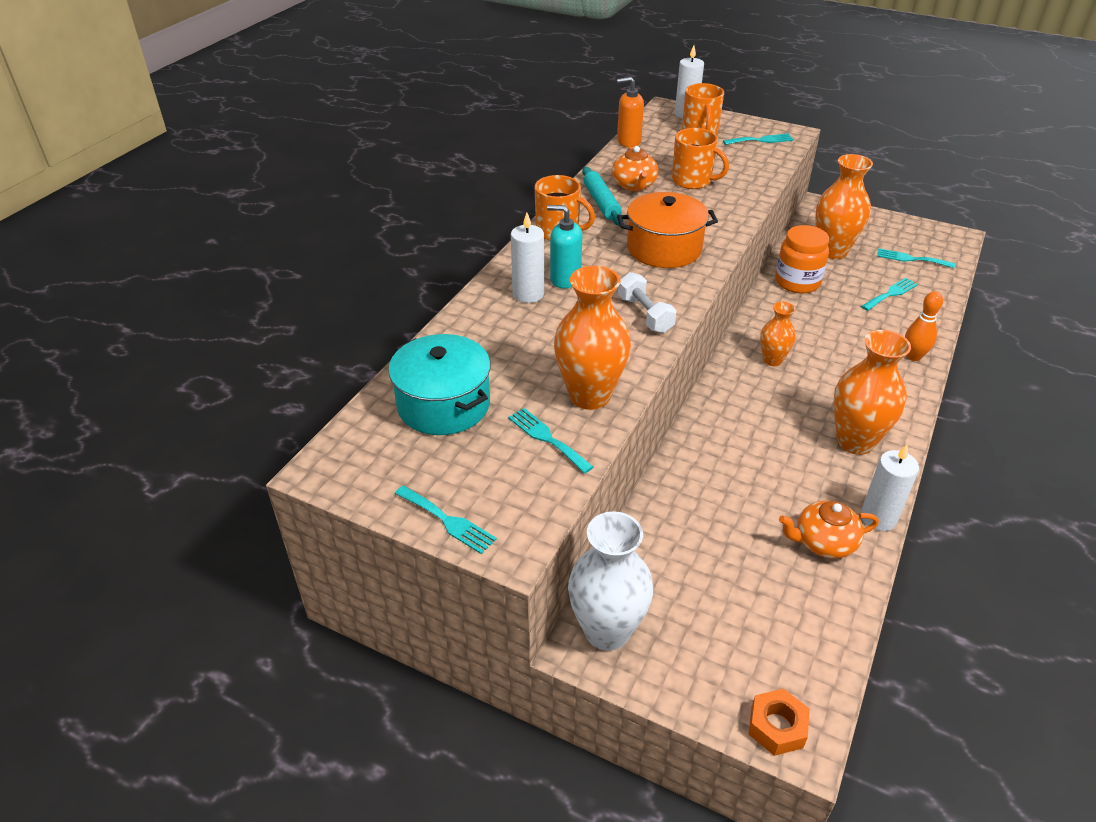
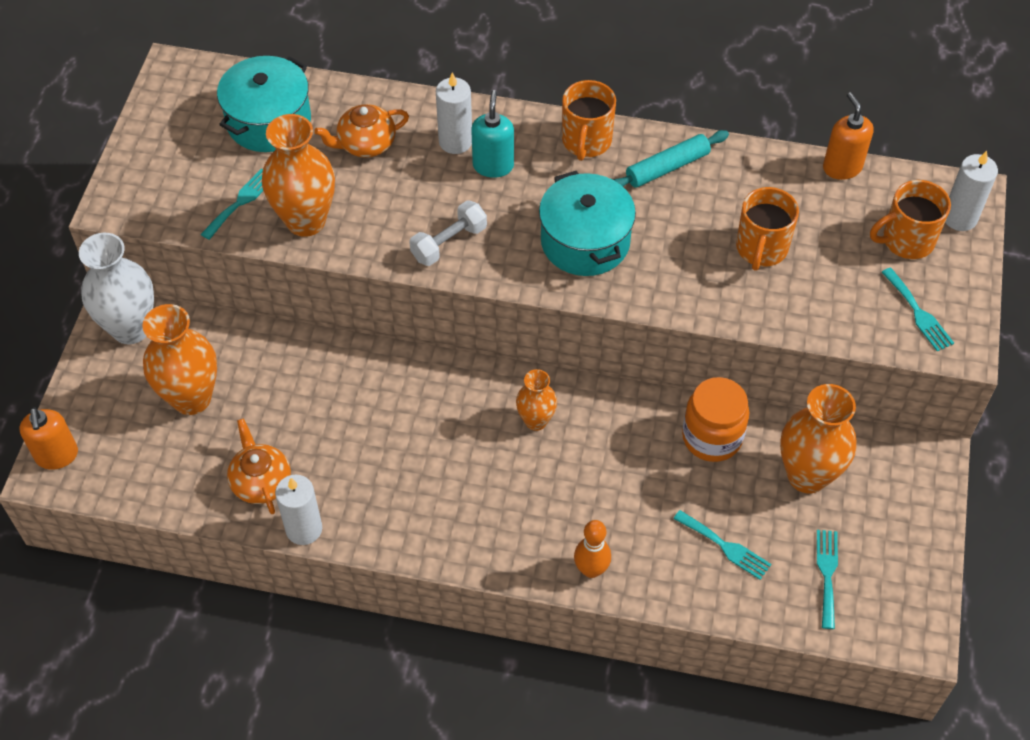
camera: 75 degrees right, 15 degrees up
(447, 521) = (132, 160): turquoise fork -> none
(634, 185) = (723, 191): orange teapot -> orange teapot (366, 144)
(664, 248) = (585, 241): orange pot -> turquoise pot
(777, 727) = (57, 455): orange nut -> orange soap dispenser
(855, 441) = (415, 507): orange vase -> orange vase (191, 398)

